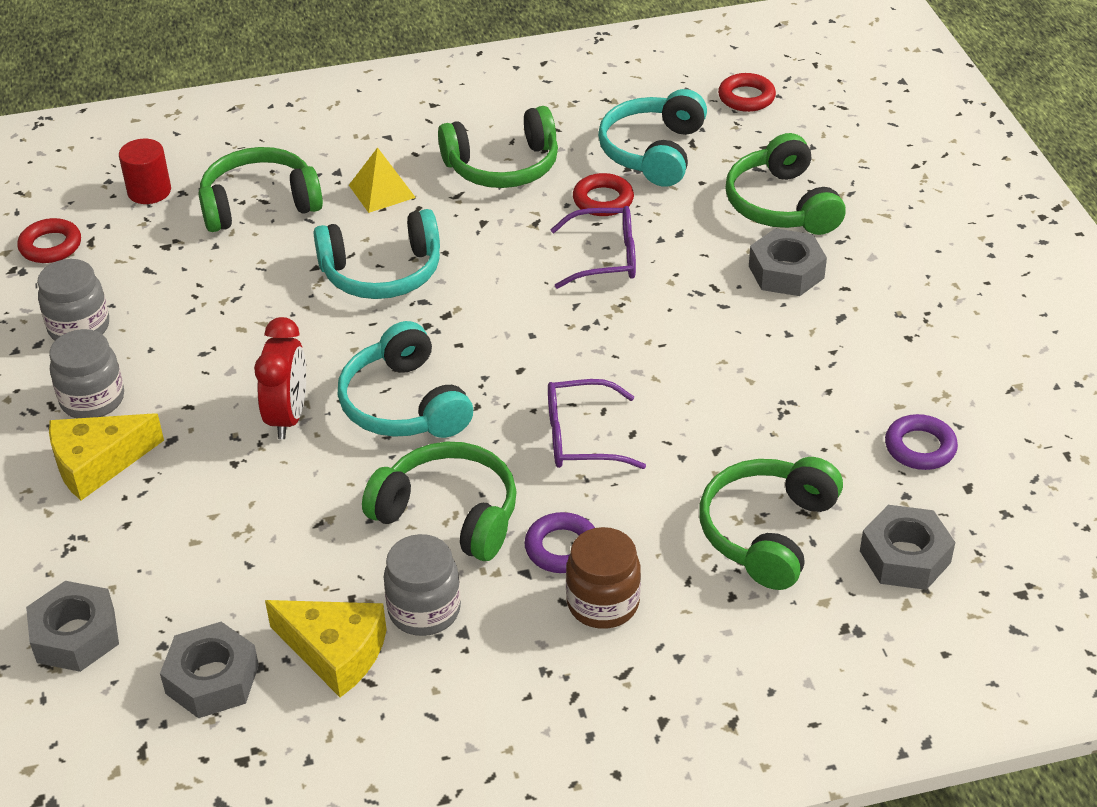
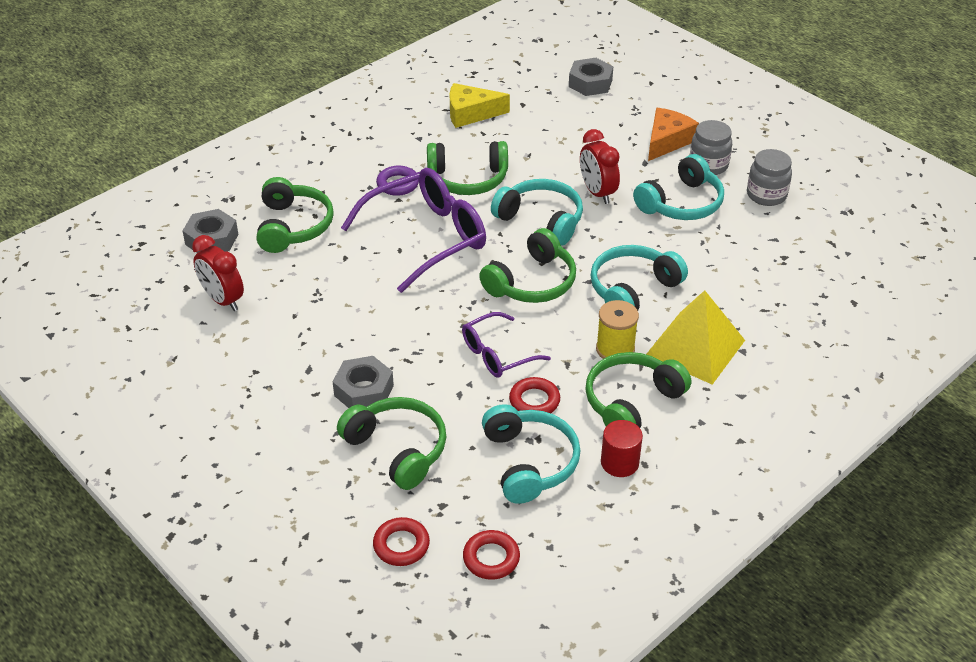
camera: 150 degrees right, 0 degrees up
(50, 246) = (850, 231): red ring -> red ring (401, 545)
(97, 463) = (667, 141): yellow cheese -> orange cheese
(149, 191) = (844, 288): red cylinder -> red cylinder (619, 463)
(197, 358) = (681, 203): none -> turquoise headphones
(212, 679) = (514, 89): grey nut -> none
(259, 204) = (763, 306): green headphones -> green headphones (532, 282)
(381, 191) = (695, 347): yellow pyramid -> yellow pyramid, size x1.79
(424, 610) = (444, 139): grey jar -> none
(469, 218) = (615, 349): none -> yellow spool
(580, 437) = (427, 237): purple glasses -> purple glasses, size x1.80
(603, 603) = (360, 169): brown jar -> none
(920, 447) = (223, 300): purple ring -> red clock

